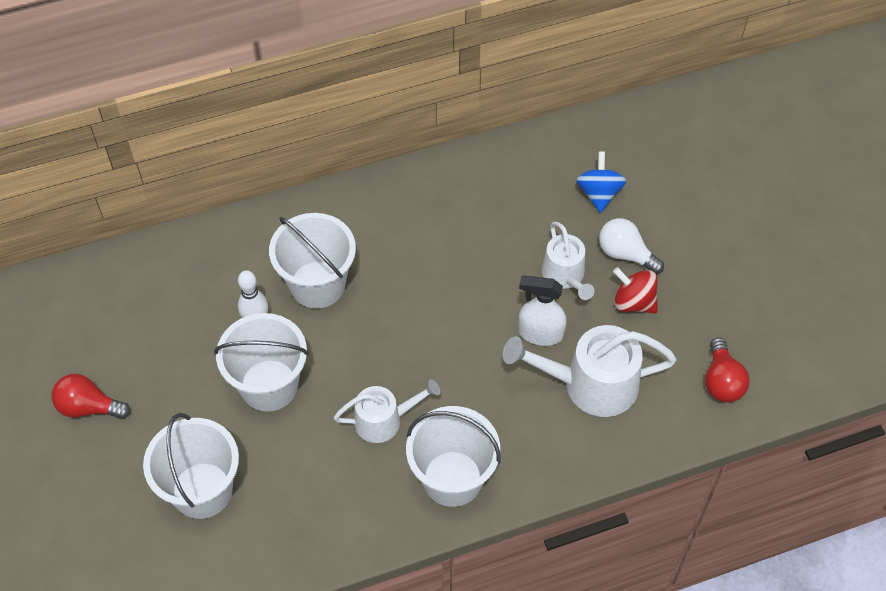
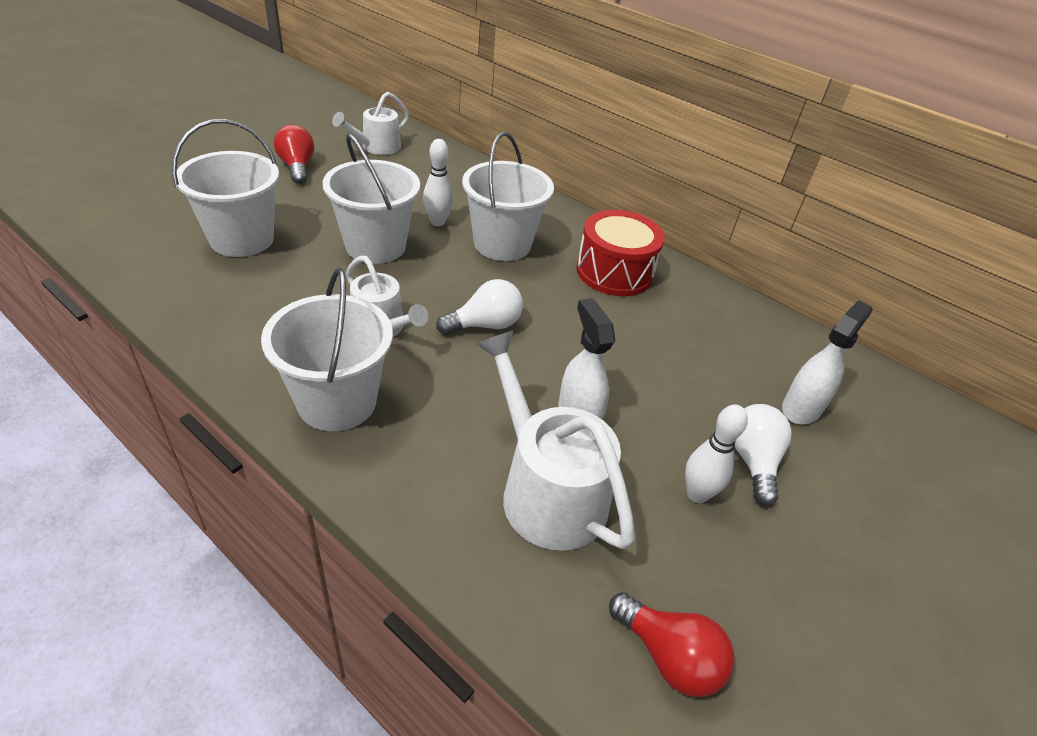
camera: 55 degrees right, 15 degrees down
(399, 220) = (614, 272): none -> red drum
(417, 347) = (485, 325): none -> white light bulb
(565, 276) = (671, 414): white watering can -> white watering can (377, 147)
(599, 193) = (801, 408): blue spinning top -> white spray bottle
(633, 302) = (697, 494): red spinning top -> white bowling pin
(721, 381) = (668, 657): red light bulb -> red light bulb turned 105 degrees counterclockwise

